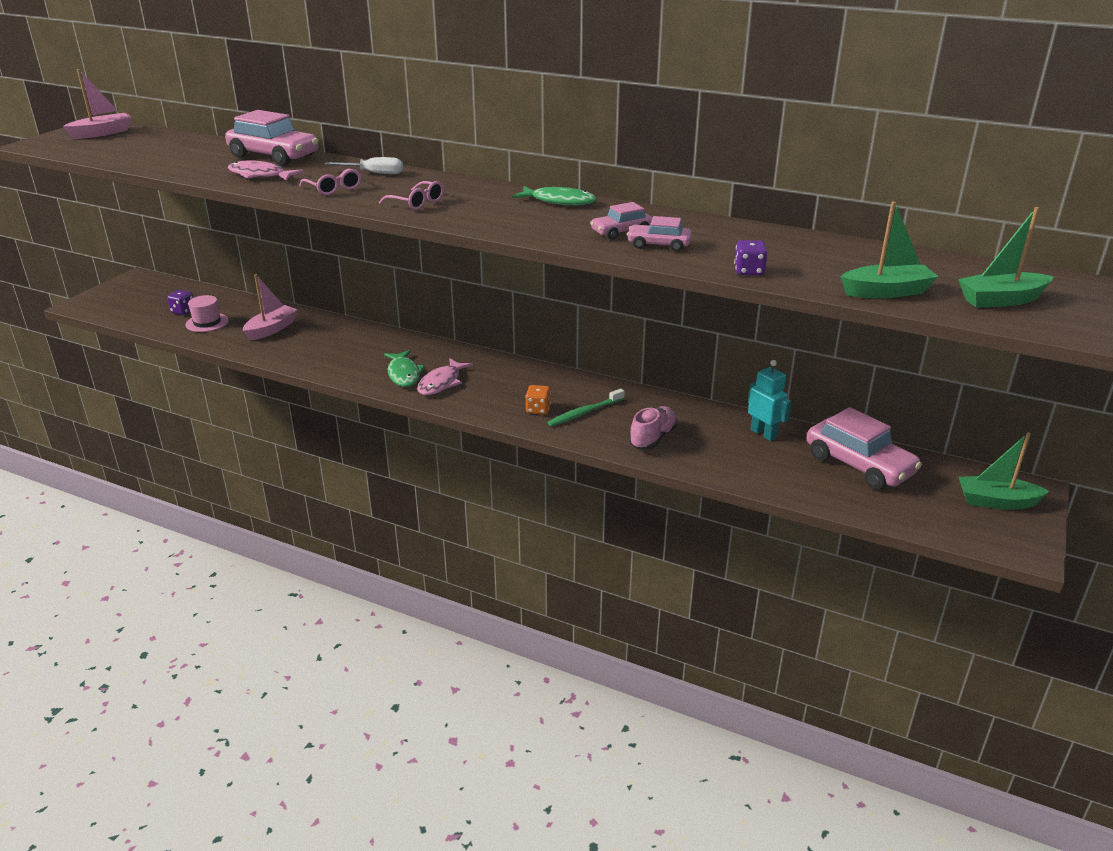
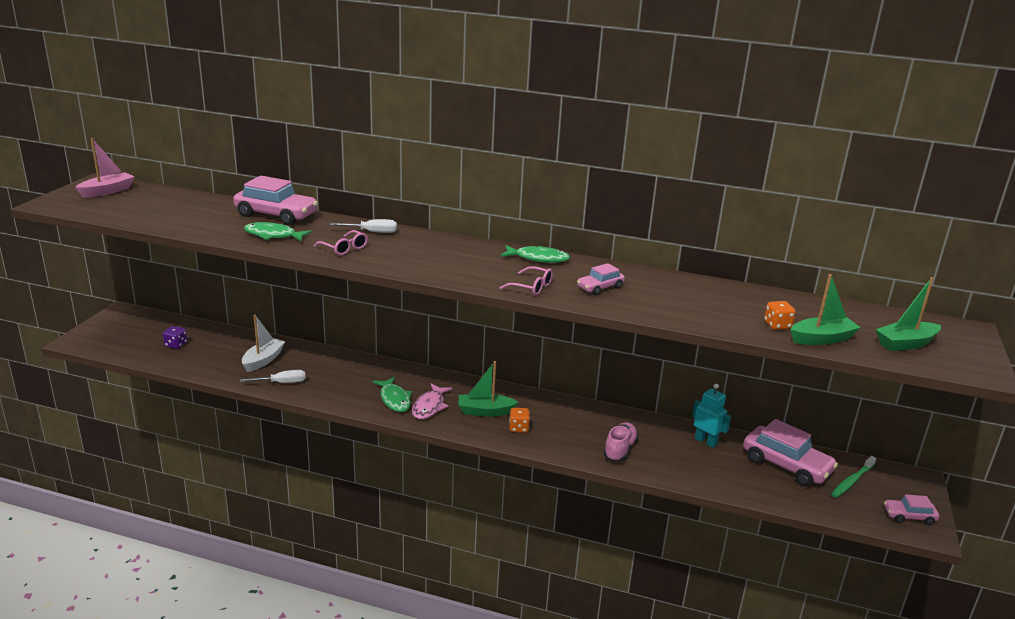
camera: 10 degrees left, 5 degrees down
(207, 322) = (202, 355): pink hat -> none
(260, 175) = (273, 235): pink fish -> green fish
(271, 329) = (263, 360): pink boat -> white boat
(284, 352) = (282, 383): none -> white screwdriver
(416, 203) = (421, 262): pink glasses -> pink glasses (531, 287)
(585, 412) = (558, 429): green toothbrush -> green toothbrush (852, 481)
(658, 245) = (634, 299): pink car -> pink car (909, 516)
(749, 271) = (713, 323): purple dice -> none
(833, 276) = (777, 325): none -> orange dice
(996, 501) = (896, 491): green boat -> green boat (485, 411)

